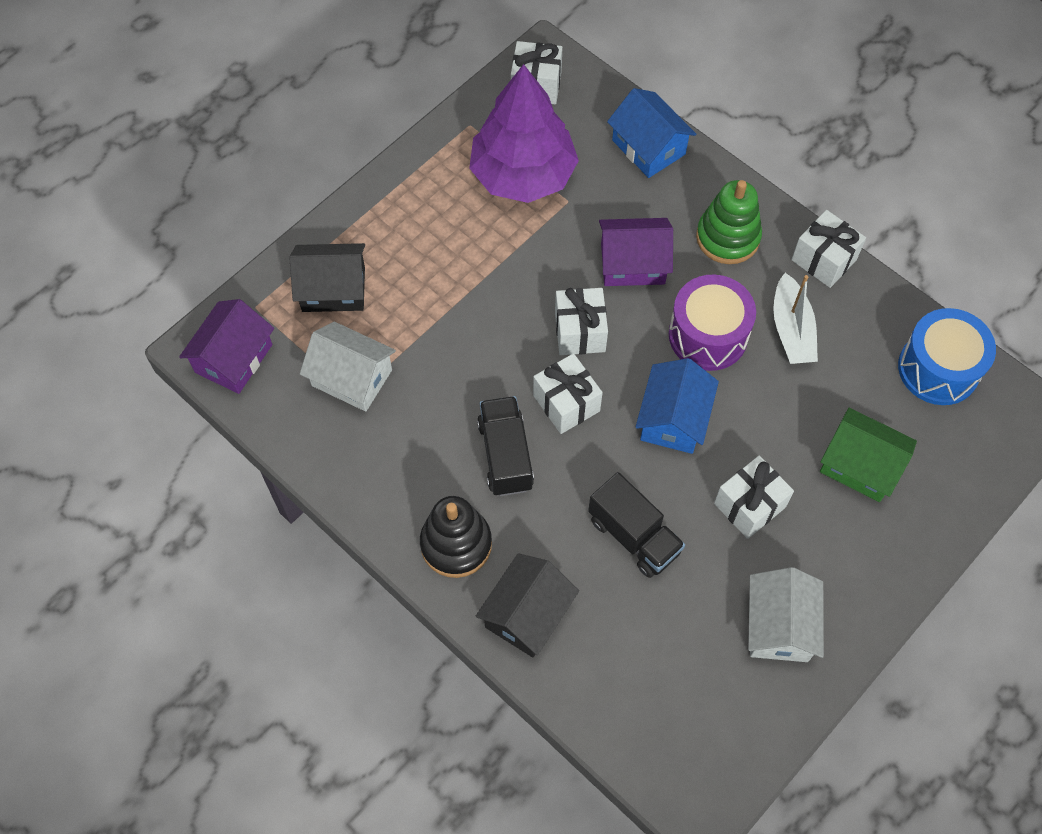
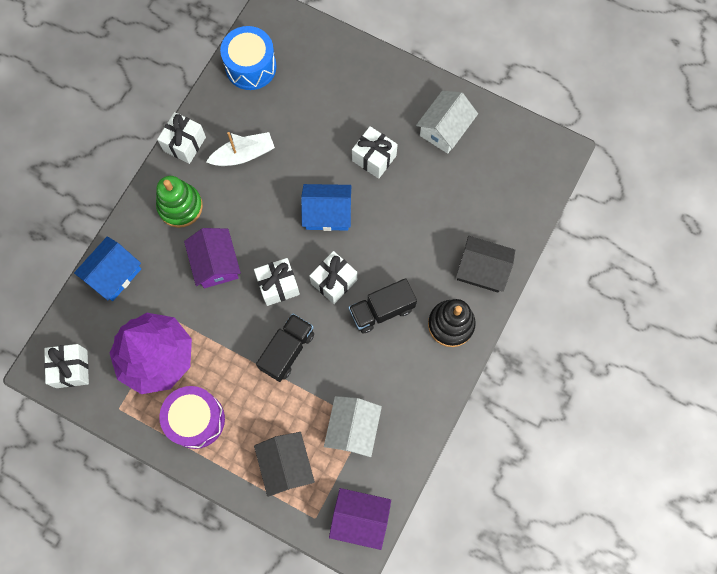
camera: 105 degrees left, 10 degrees up
(634, 536) = (413, 220): black truck -> black truck (287, 351)
(708, 335) = (260, 204): purple drum -> purple drum (196, 419)
(779, 626) = (445, 129): white house -> white house turned 45 degrees counterclockwise
(860, 465) = (329, 101): green house -> none

